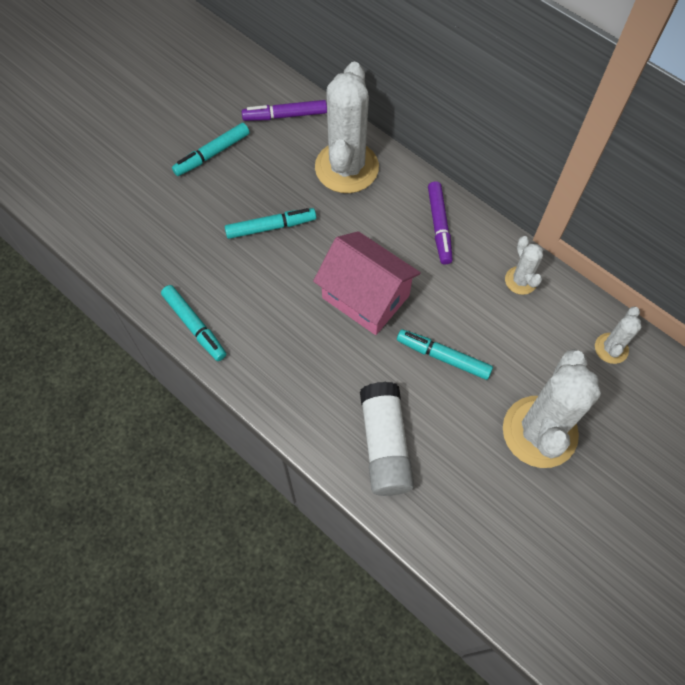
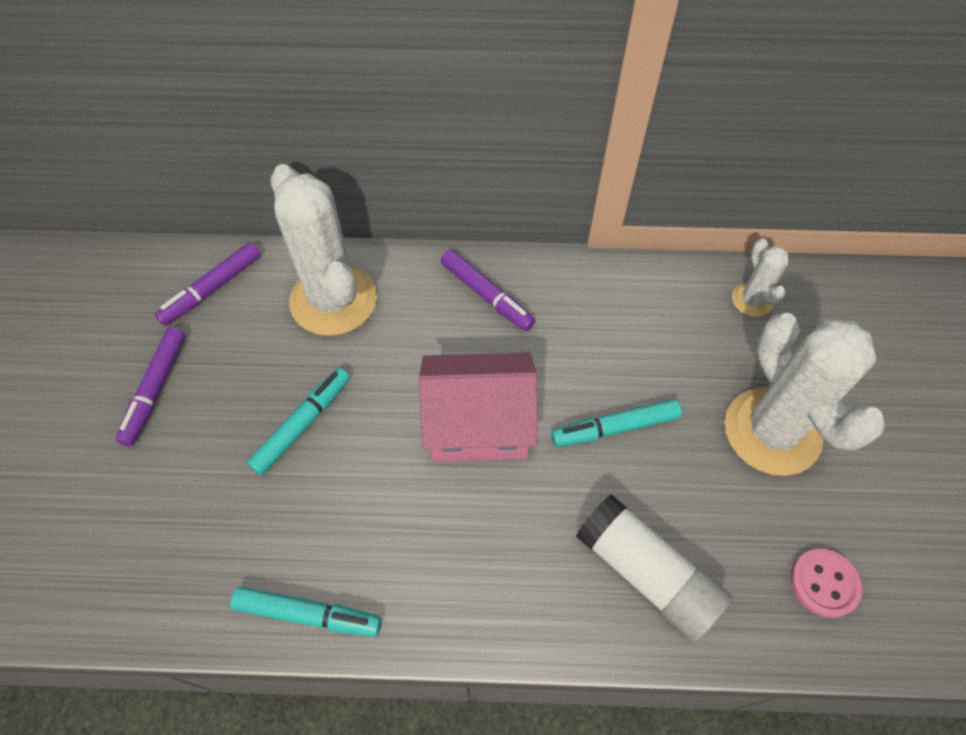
camera: 40 degrees left, 5 degrees down
(212, 154) = (156, 390): turquoise marker -> purple marker
(482, 532) = (824, 583): none -> pink button
(520, 280) = (614, 294): white cactus -> none

